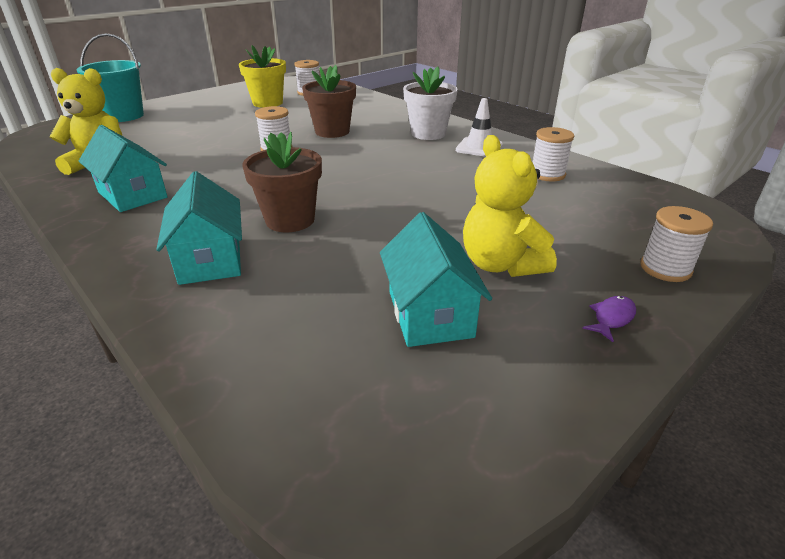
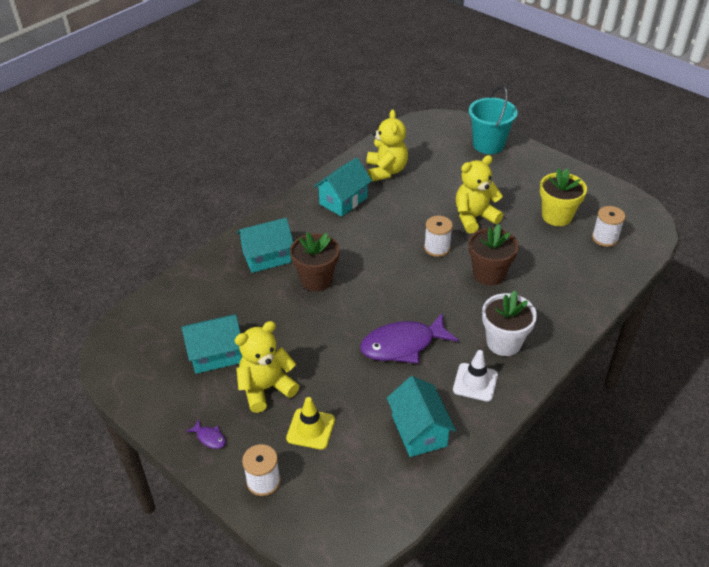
camera: 85 degrees right, 10 degrees up
(240, 130) = (474, 217): none -> yellow teddy bear
(426, 174) = (403, 345): none -> purple fish
(547, 174) = (419, 431): white spool -> turquoise house
(565, 233) = (310, 429): none -> yellow traffic cone

